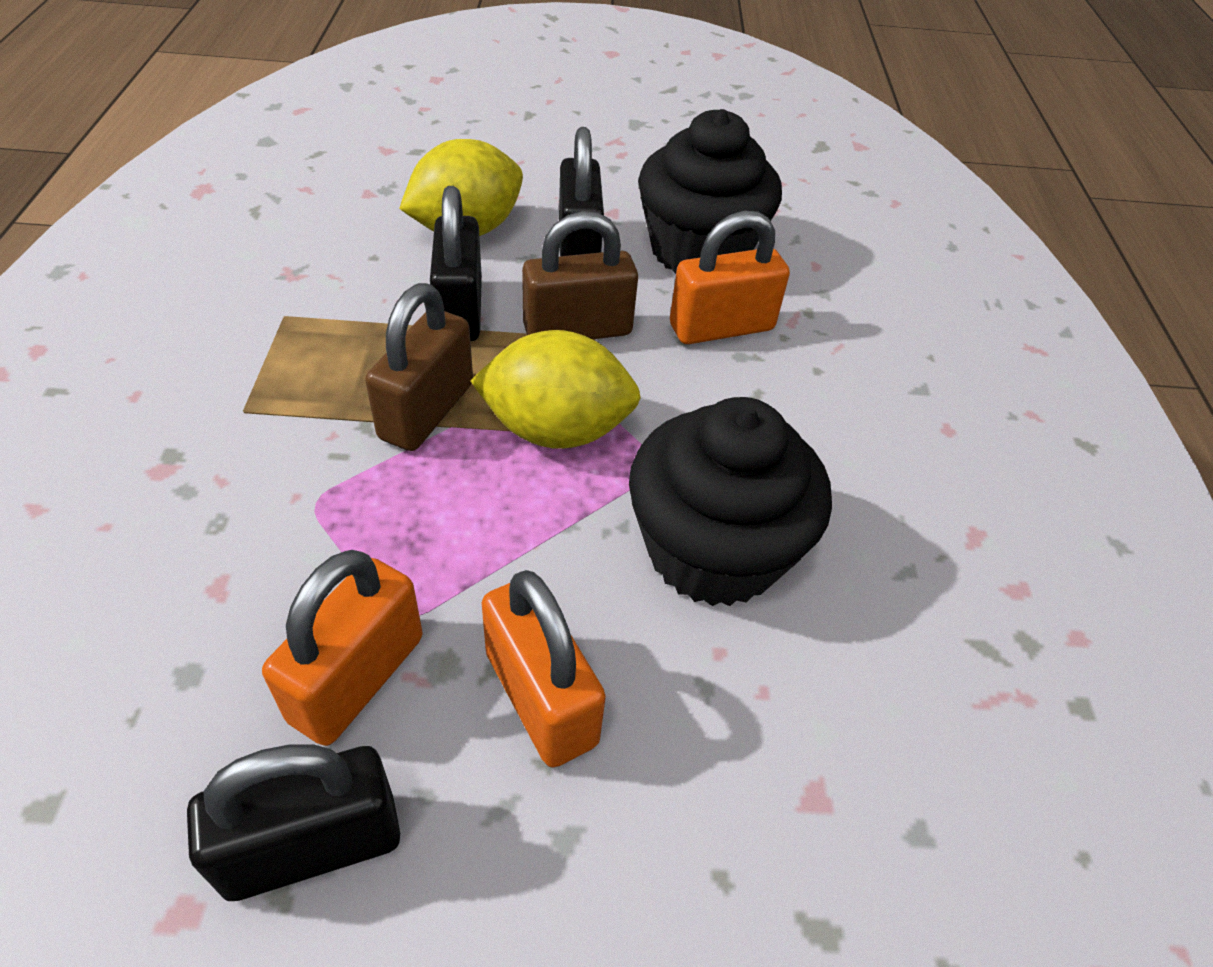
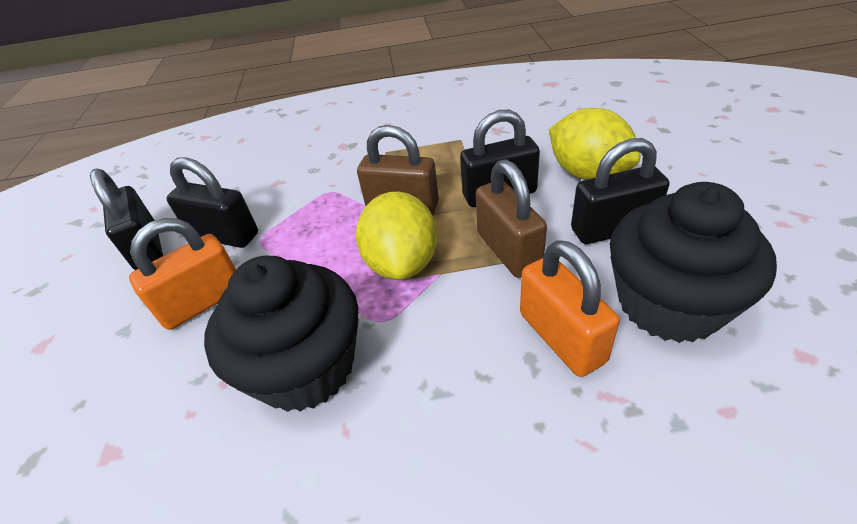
camera: 90 degrees right, 5 degrees down
(357, 678) = (224, 235): orange padlock -> black padlock

